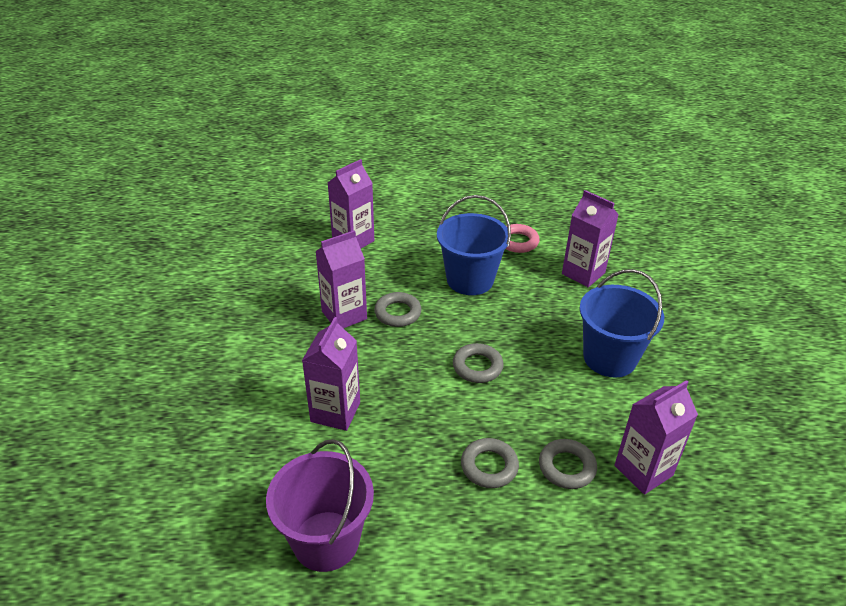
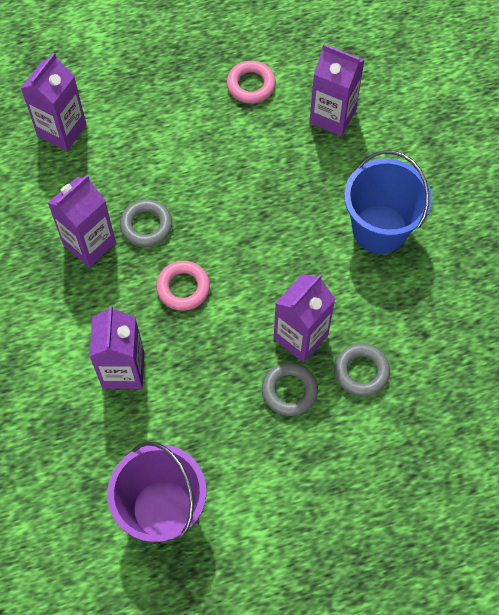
camera: 15 degrees left, 25 degrees up
(414, 363) = (183, 288): none -> pink ring
(470, 280) = (211, 157): blue bucket -> none
(477, 366) = (249, 275): grey ring -> none
(643, 470) = (431, 356): purple carton -> purple carton (300, 337)

